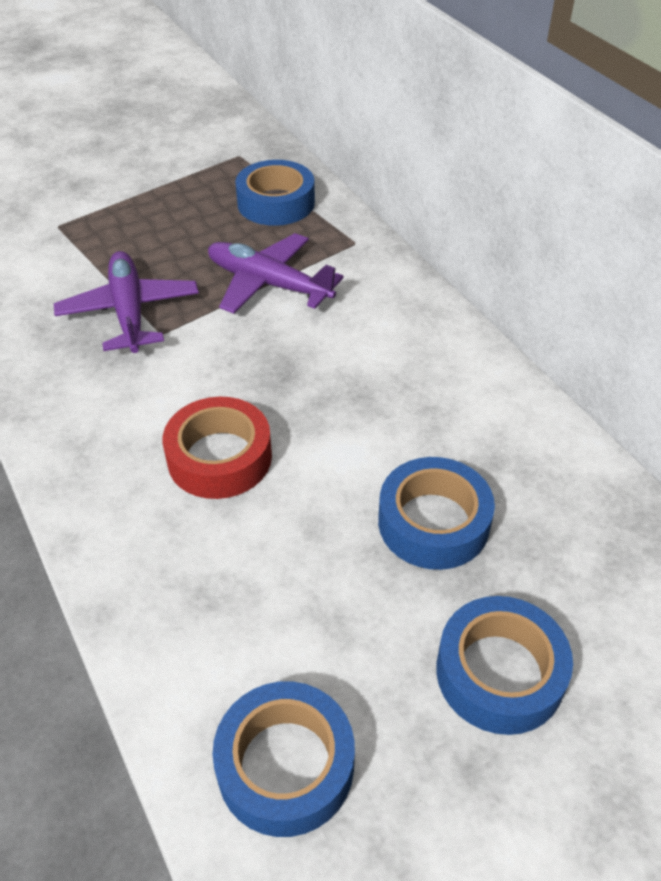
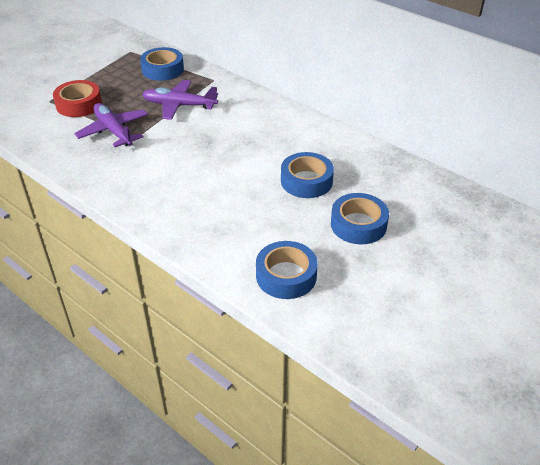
camera: 20 degrees left, 5 degrees down
(219, 457) = (196, 179): red tape -> red tape (79, 104)

